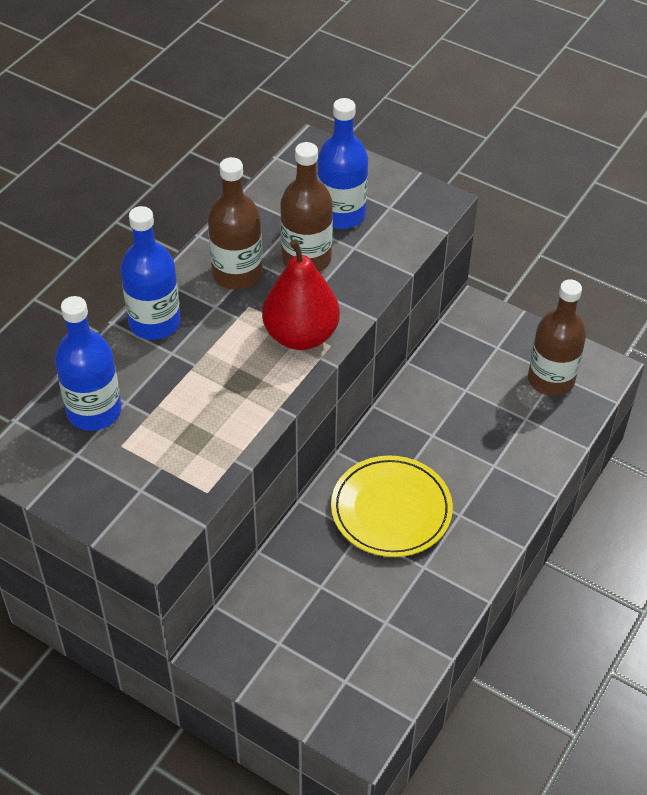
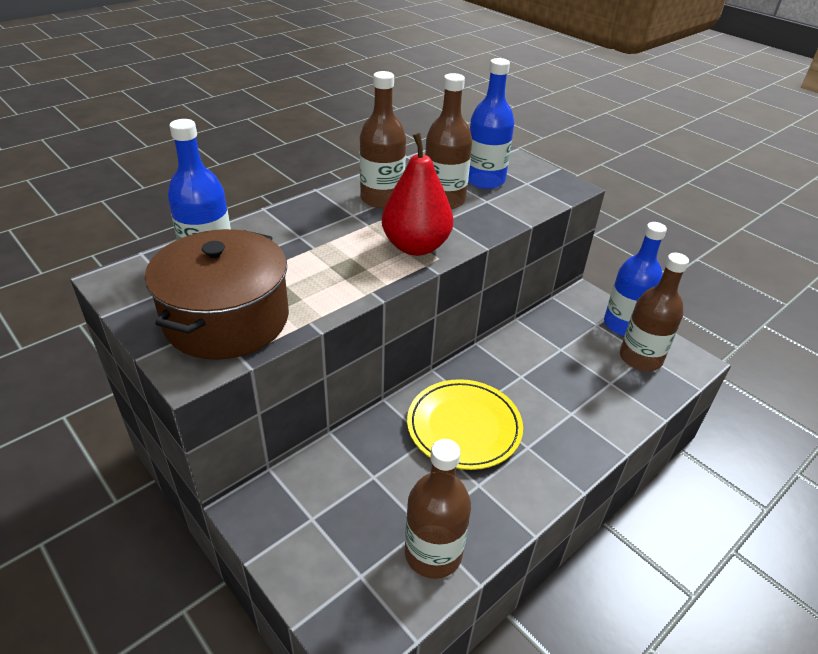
camera: 15 degrees right, 10 degrees down
(153, 478) = (227, 319): none -> brown pot
(154, 323) = (297, 215): blue bottle -> blue bottle (623, 325)
(402, 643) = (433, 553): none -> brown bottle

